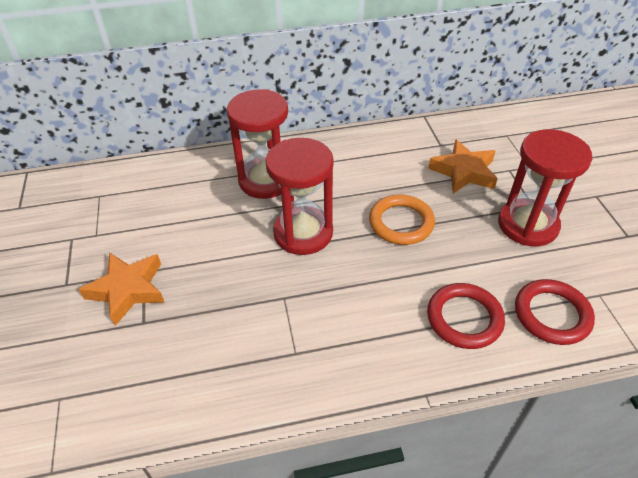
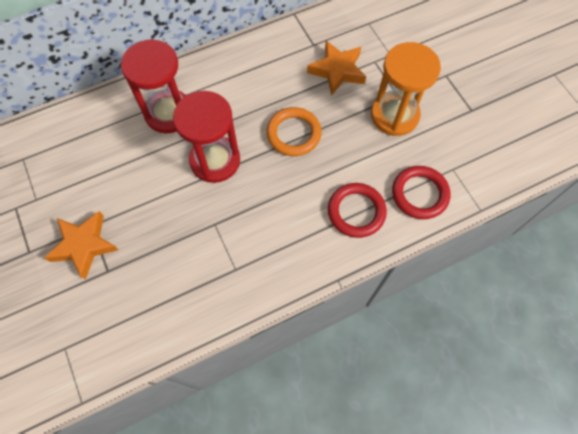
camera: 15 degrees left, 20 degrees up
(527, 225) = (394, 115): red hourglass -> orange hourglass

